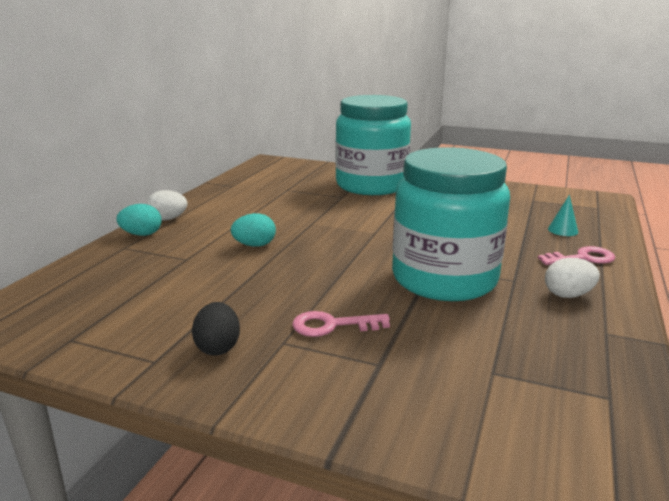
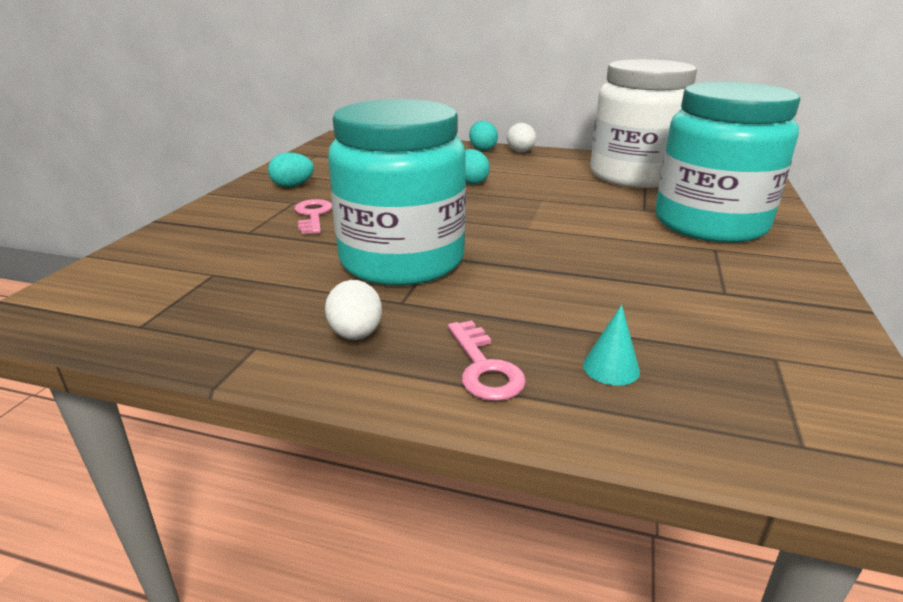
camera: 85 degrees right, 5 degrees up
(218, 347) = (292, 186): black egg -> turquoise egg
(267, 190) = (634, 176): none -> white jar

